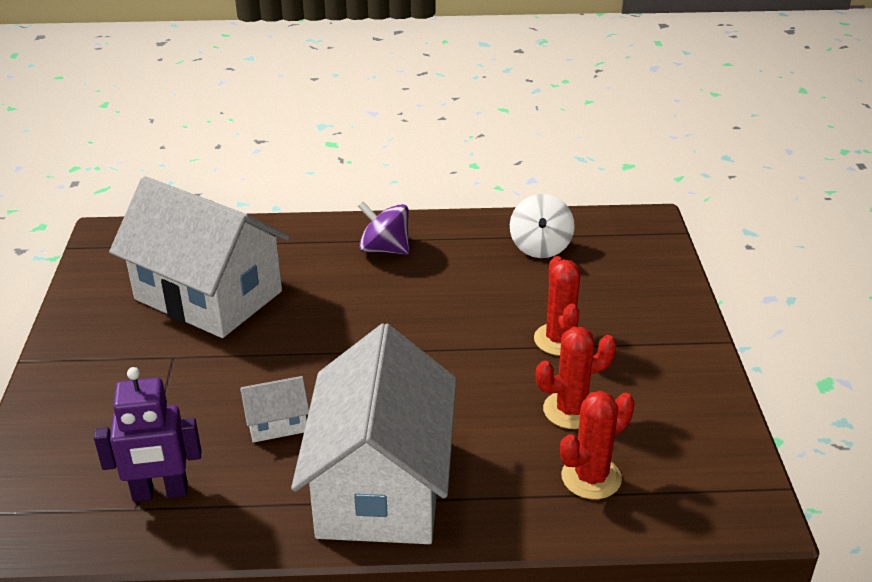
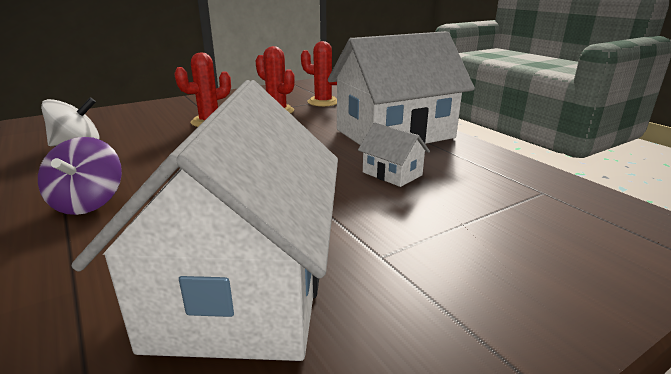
camera: 120 degrees left, 10 degrees down
(160, 493) = (517, 189): purple robot -> none

